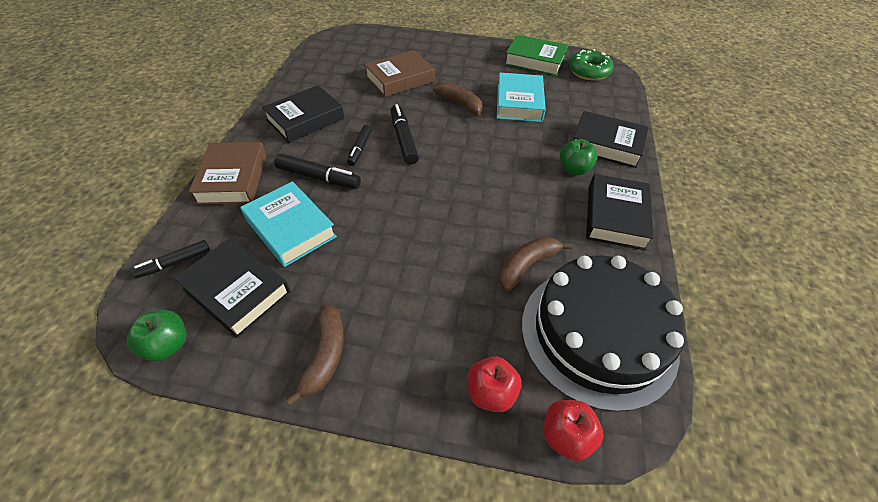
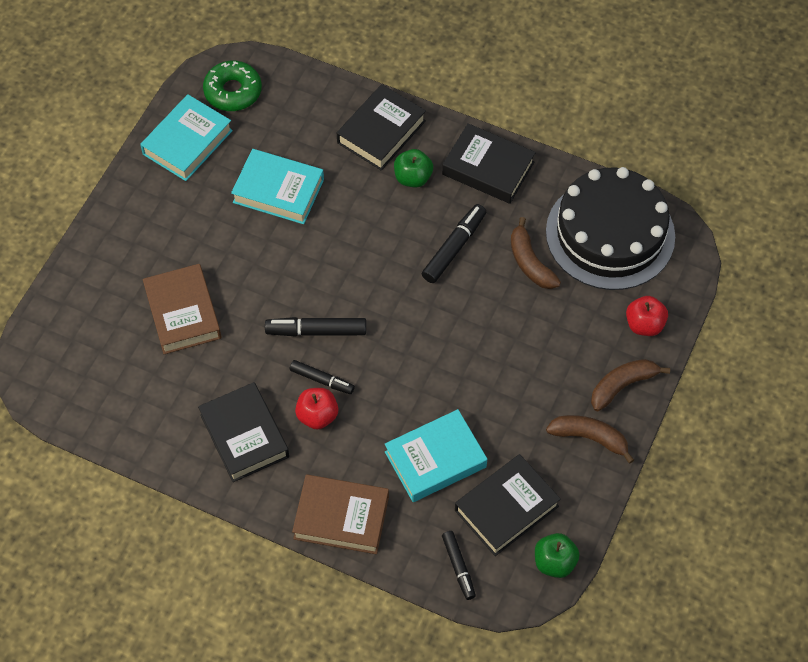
camera: 75 degrees left, 10 degrees up
(318, 178) = (362, 428): black marker -> black marker (454, 248)
(460, 104) = (262, 255): brown banana -> brown banana (622, 386)
(535, 61) = (187, 142): green book -> turquoise book
(566, 436) = (685, 286): red apple -> red apple (317, 416)

